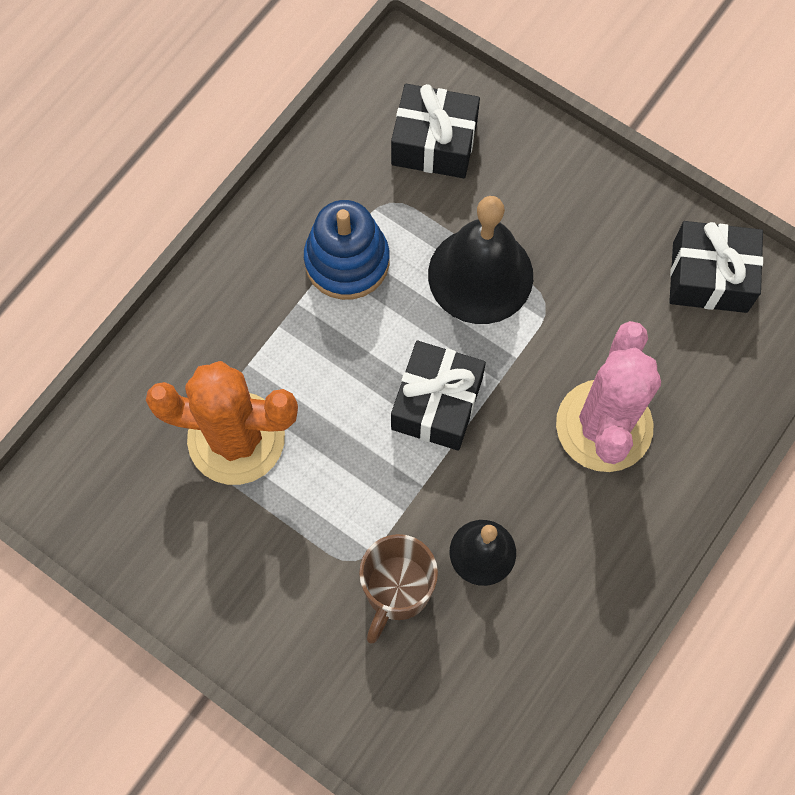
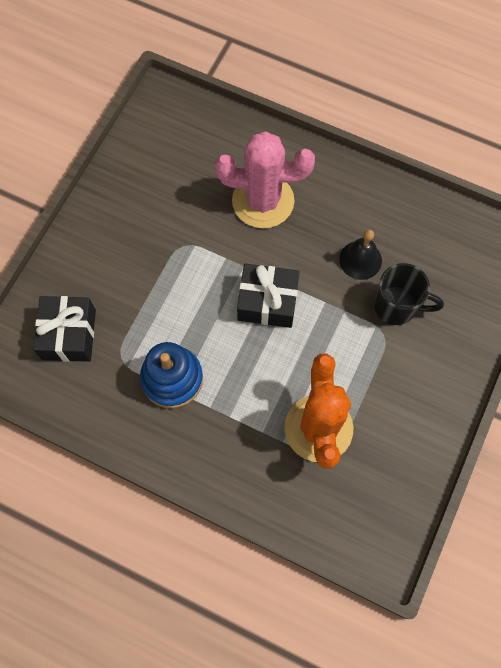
camera: 100 degrees left, 0 degrees up
(397, 590) = (397, 306): brown mug -> black mug
(480, 275) = (169, 288): black bell -> none
(709, 277) = (149, 151): black gift -> none

